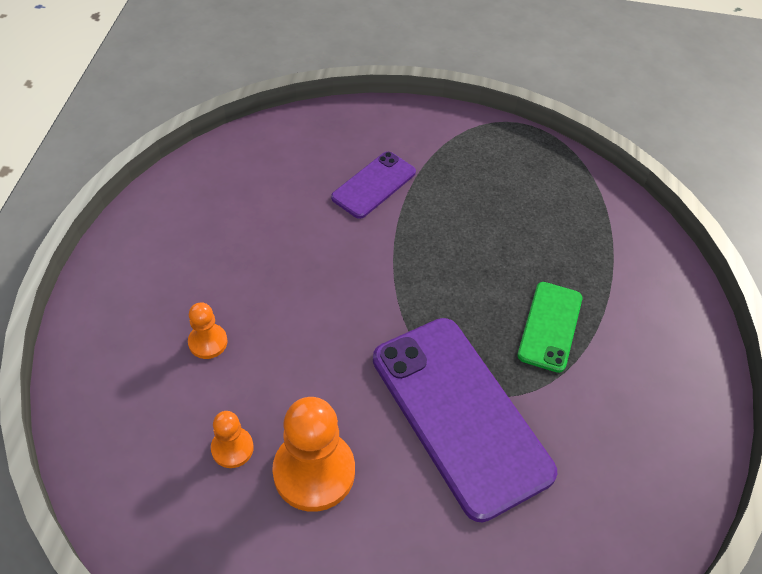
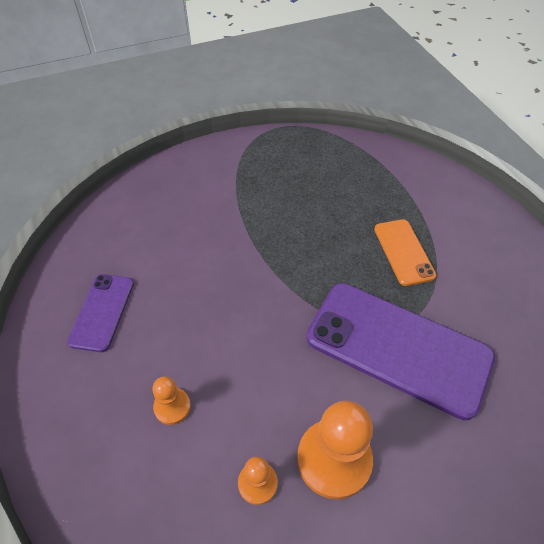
camera: 30 degrees left, 0 degrees up
(374, 185) = (211, 215): purple phone -> purple phone (102, 312)
(550, 326) = (404, 252): green phone -> orange phone

